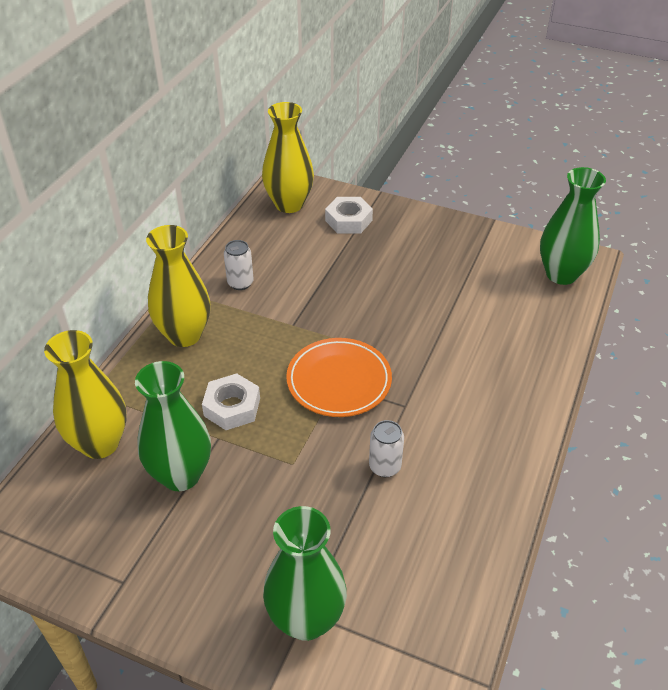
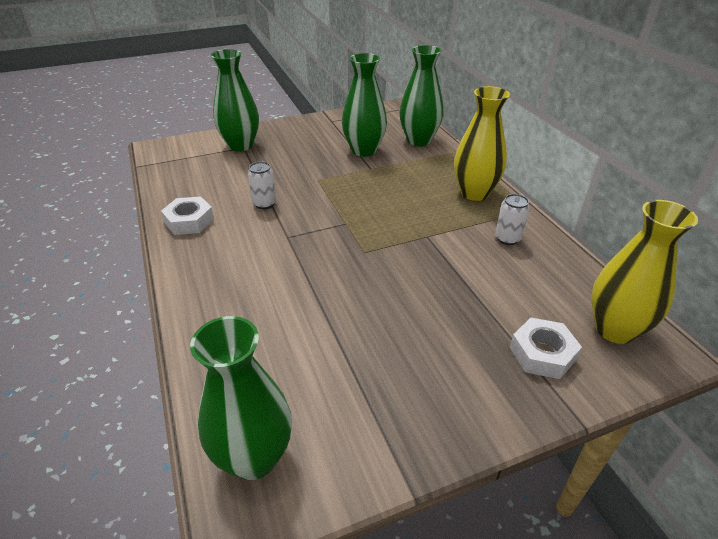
camera: 135 degrees right, 5 degrees down
(100, 443) = (419, 140): yellow vase -> green vase
(232, 407) = (386, 181): white nut -> white nut (189, 221)
(339, 381) = (347, 225): orange plate -> none

